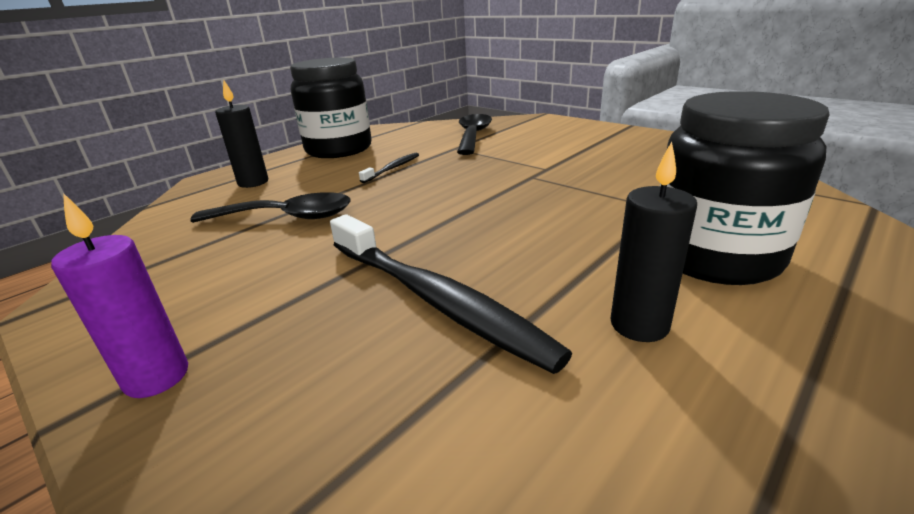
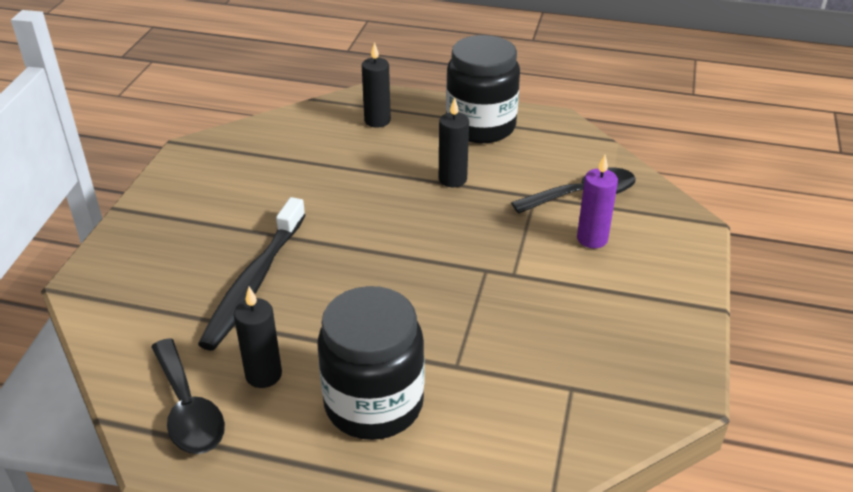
camera: 60 degrees right, 10 degrees up
(157, 377) = (152, 218): purple candle -> purple candle (592, 239)
(286, 217) = (327, 170): black spoon -> black spoon (188, 409)
(392, 168) = (452, 179): black toothbrush -> black candle

